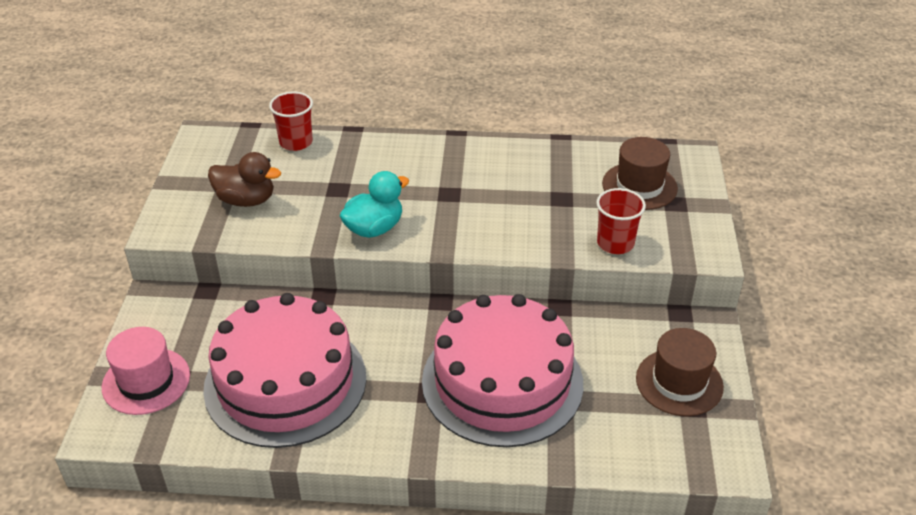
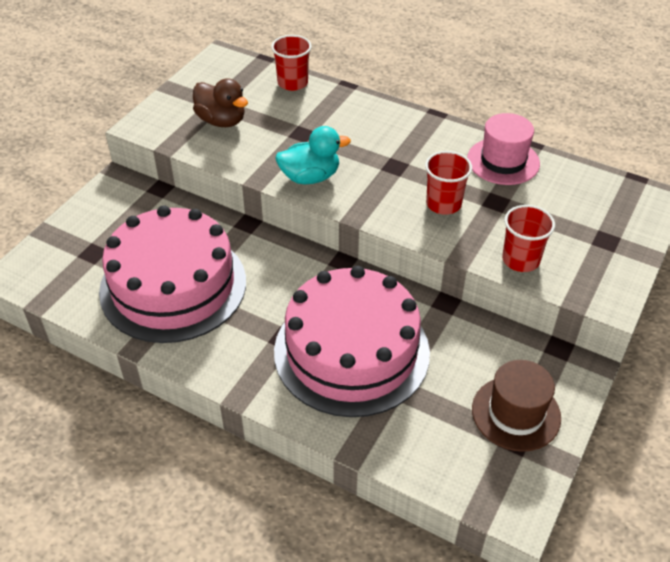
camera: 25 degrees right, 5 degrees up
(146, 381) = (71, 247): pink hat -> pink hat (503, 161)
(516, 215) = (443, 204): none -> red cup
(639, 186) = (580, 213): brown hat -> none

